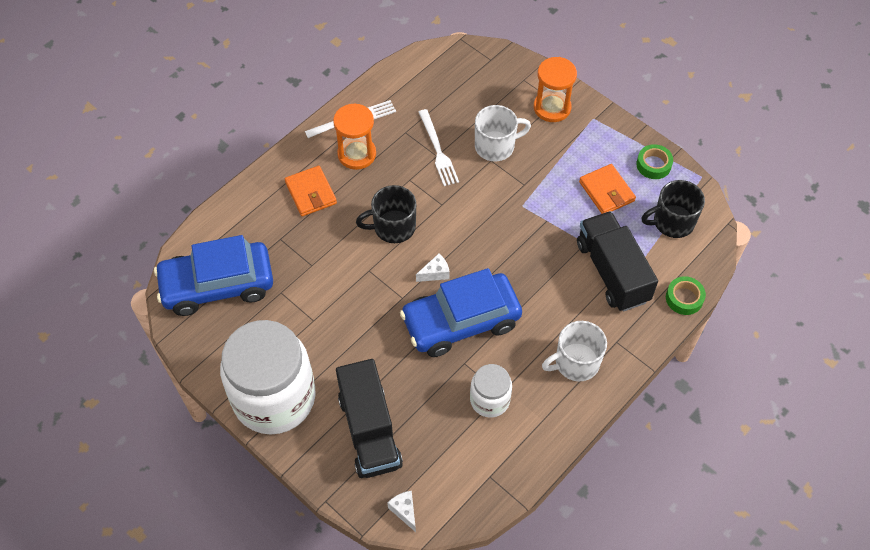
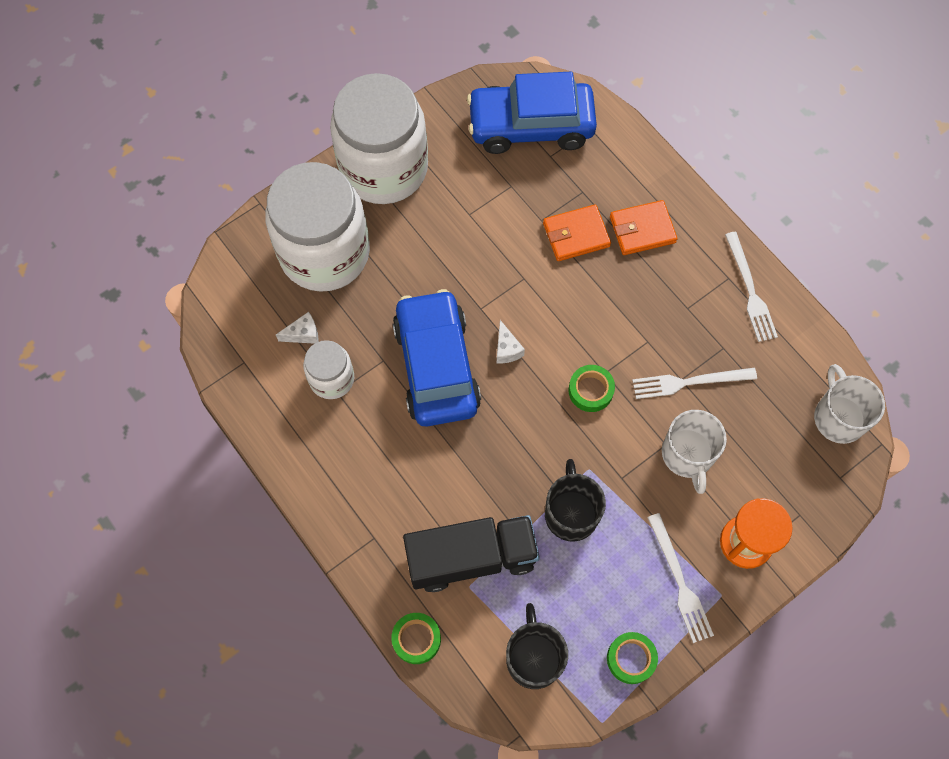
camera: 100 degrees right, 10 degrees up
(217, 285) = (531, 126): blue car -> blue car turned 90 degrees counterclockwise
(357, 154) = (694, 287): orange hourglass -> none
(369, 431) = (324, 253): black truck -> white jar
(393, 227) = (579, 312): black mug -> black mug (571, 513)
(404, 511) = (229, 273): white cheese -> white cheese (303, 334)
(458, 212) = (590, 390): none -> green tape
(575, 362) = (356, 483): white mug -> white mug (838, 417)
(591, 142) = (680, 581): none -> white fork
(606, 191) = (595, 582): orange wallet -> orange wallet (576, 235)

